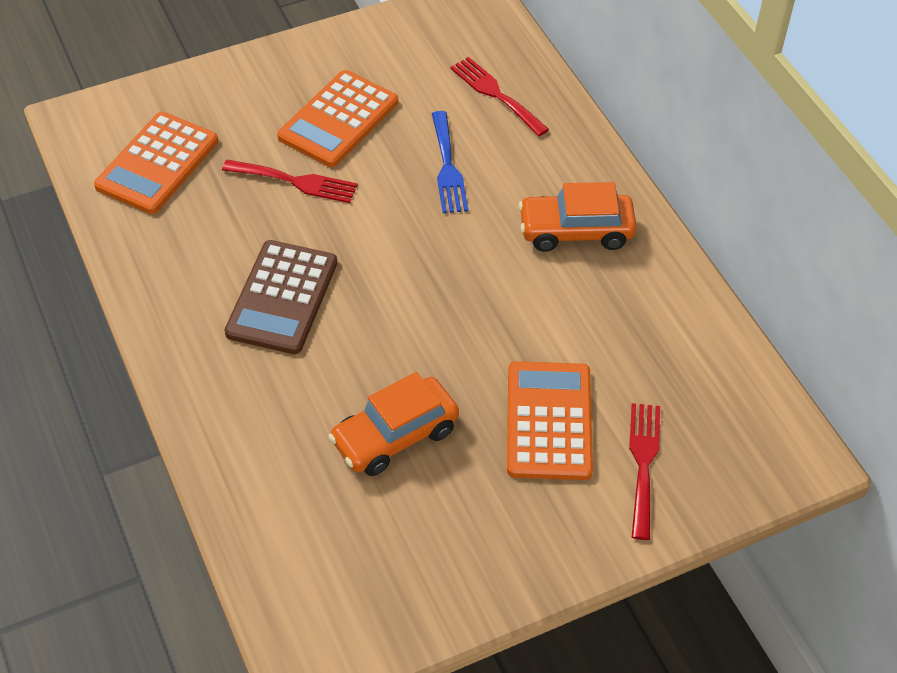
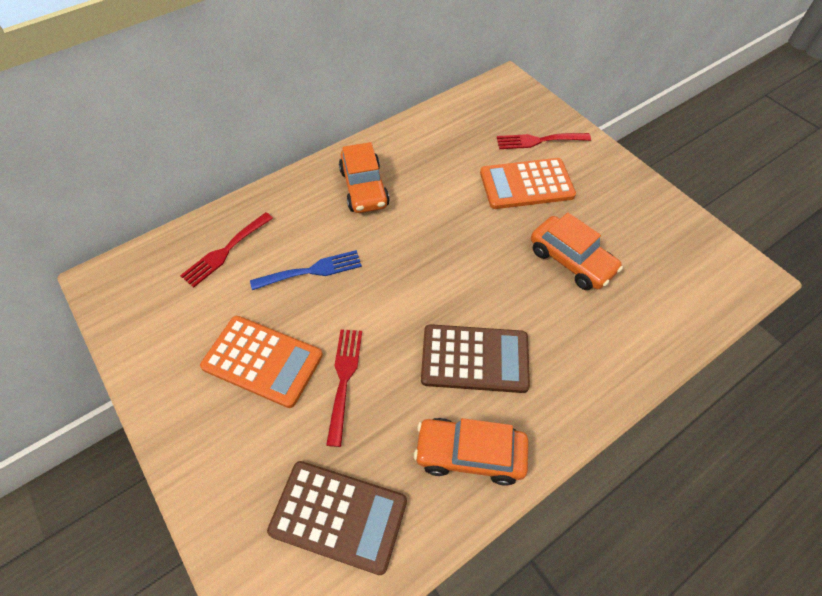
camera: 100 degrees left, 5 degrees up
(157, 164) = (338, 516): orange calculator -> brown calculator
(176, 271) = (470, 454): none -> orange car

